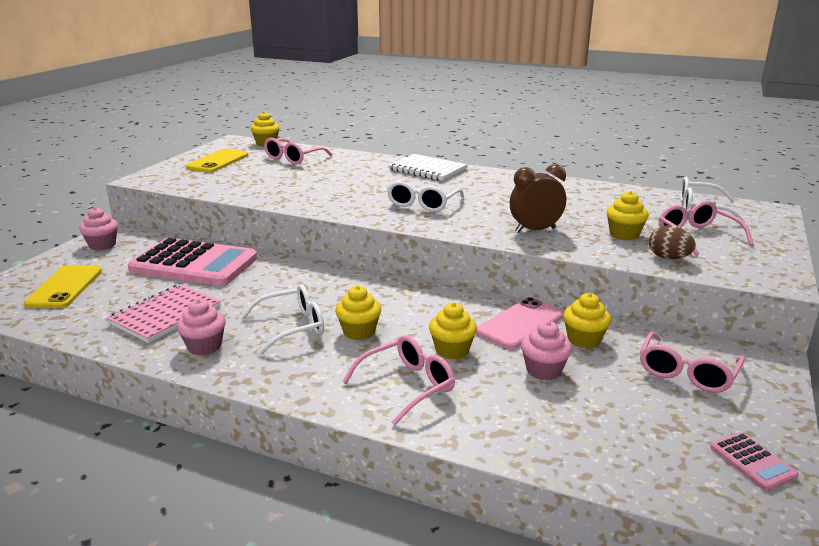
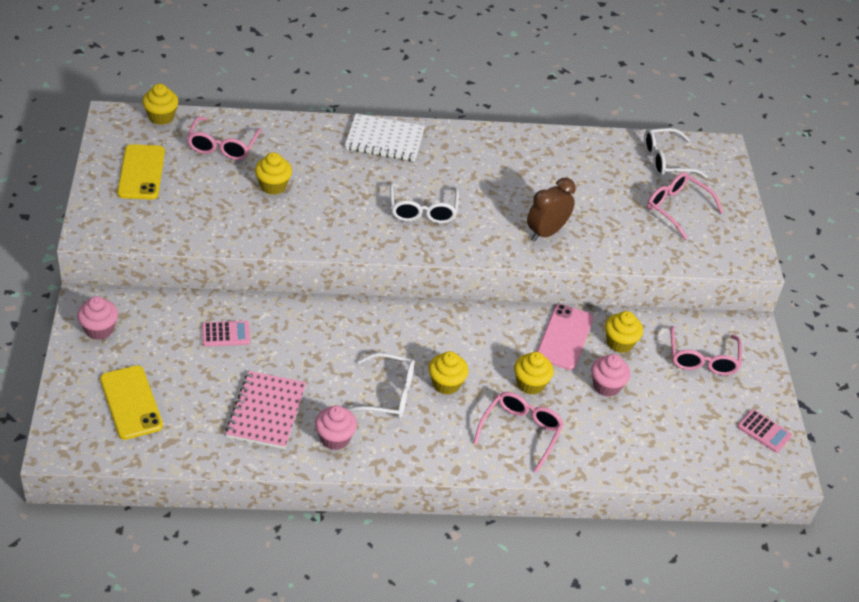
camera: 30 degrees left, 20 degrees up
(194, 264) = (226, 334): pink calculator -> pink calculator, size x0.41
(292, 327) = (387, 394): white glasses -> white glasses turned 60 degrees clockwise
(624, 234) = (620, 221): yellow cupcake -> yellow cupcake (273, 186)
(668, 258) = (666, 249): brown egg -> none

